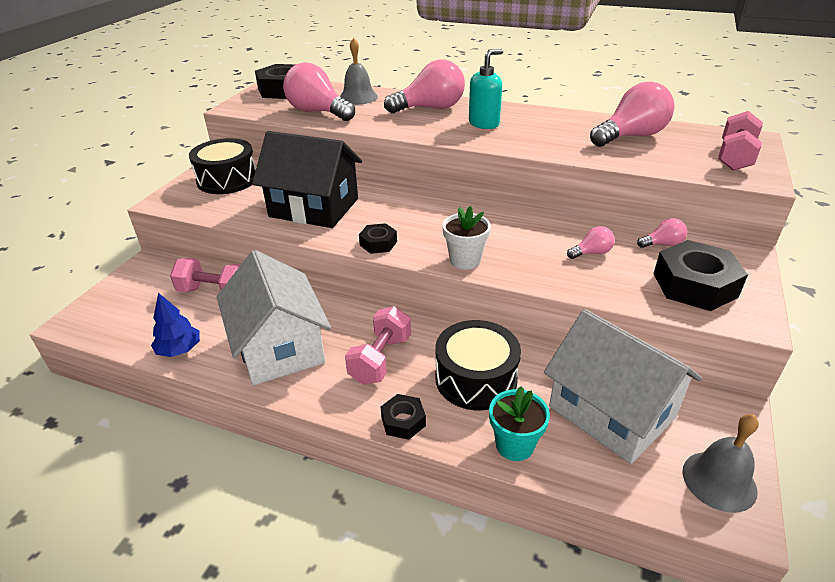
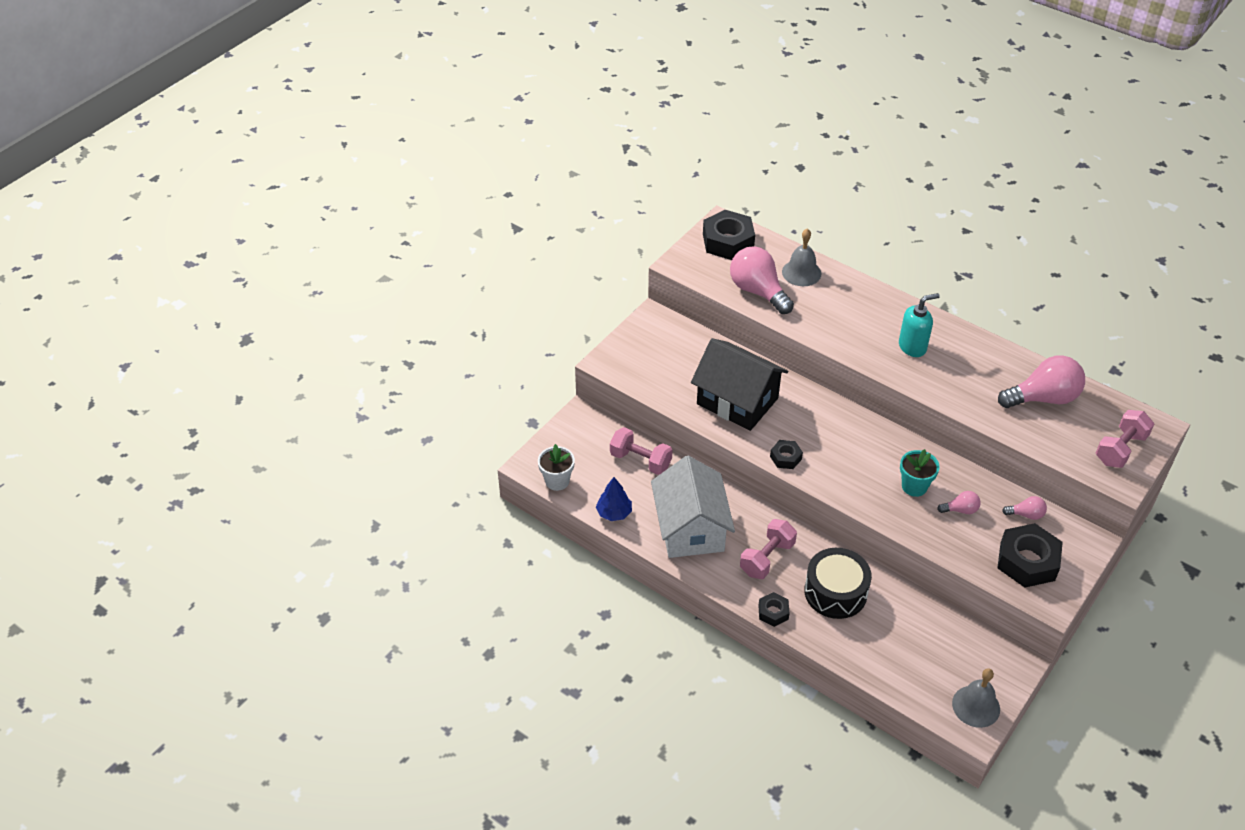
camera: 15 degrees right, 10 degrees up
(227, 179) = (662, 344): black drum -> none
(430, 108) = (868, 309): pink light bulb -> none
(465, 260) = (852, 493): white flower pot -> white flower pot (557, 481)
(514, 445) = (846, 648): turquoise flower pot -> turquoise flower pot (914, 486)
(611, 412) = (926, 642): white house -> none

